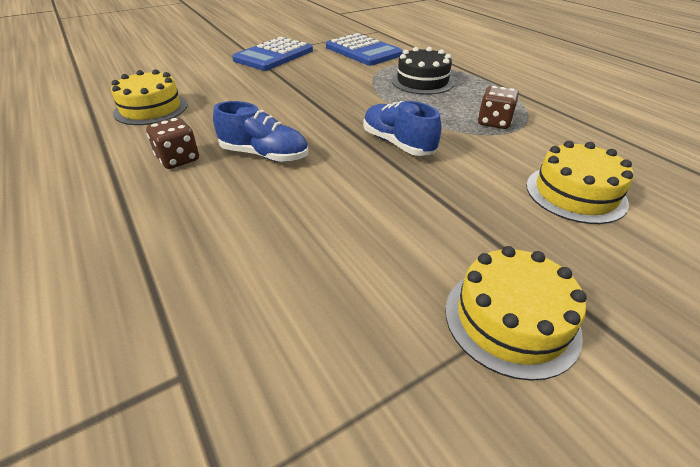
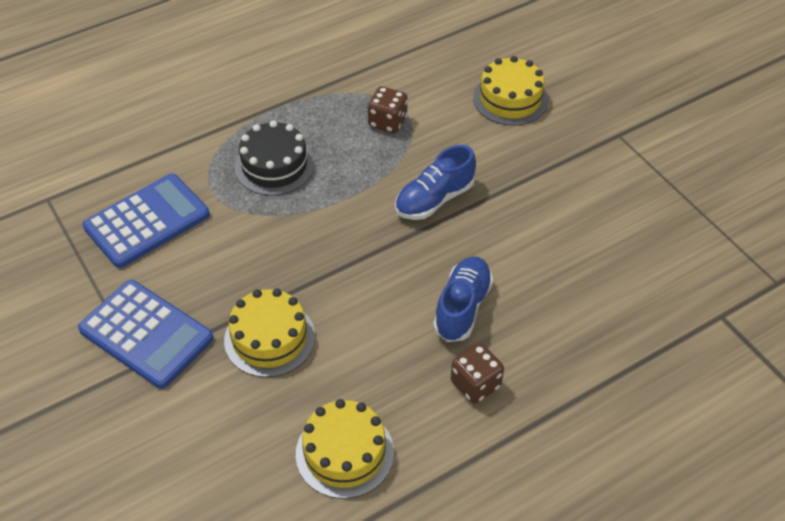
camera: 90 degrees left, 10 degrees up
(511, 320) = (647, 162): yellow cake -> yellow cake (269, 338)

